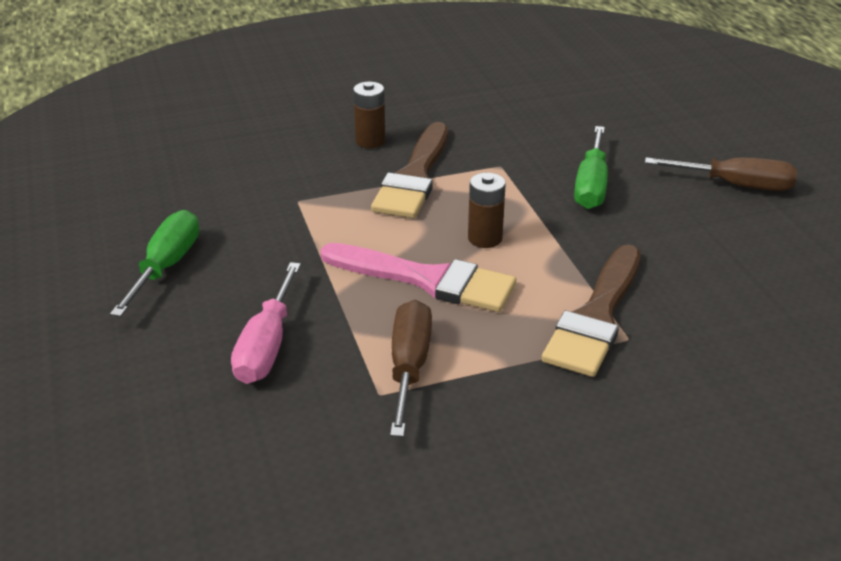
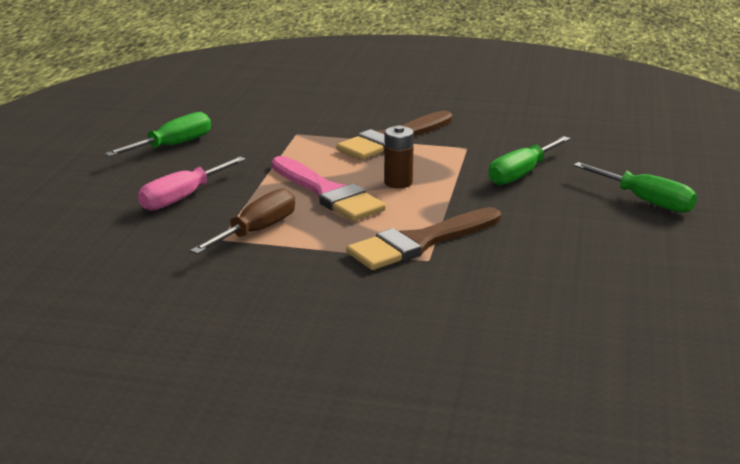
camera: 30 degrees right, 10 degrees down
(370, 141) = (388, 113): brown battery -> none
(736, 185) = (645, 201): brown screwdriver -> green screwdriver

